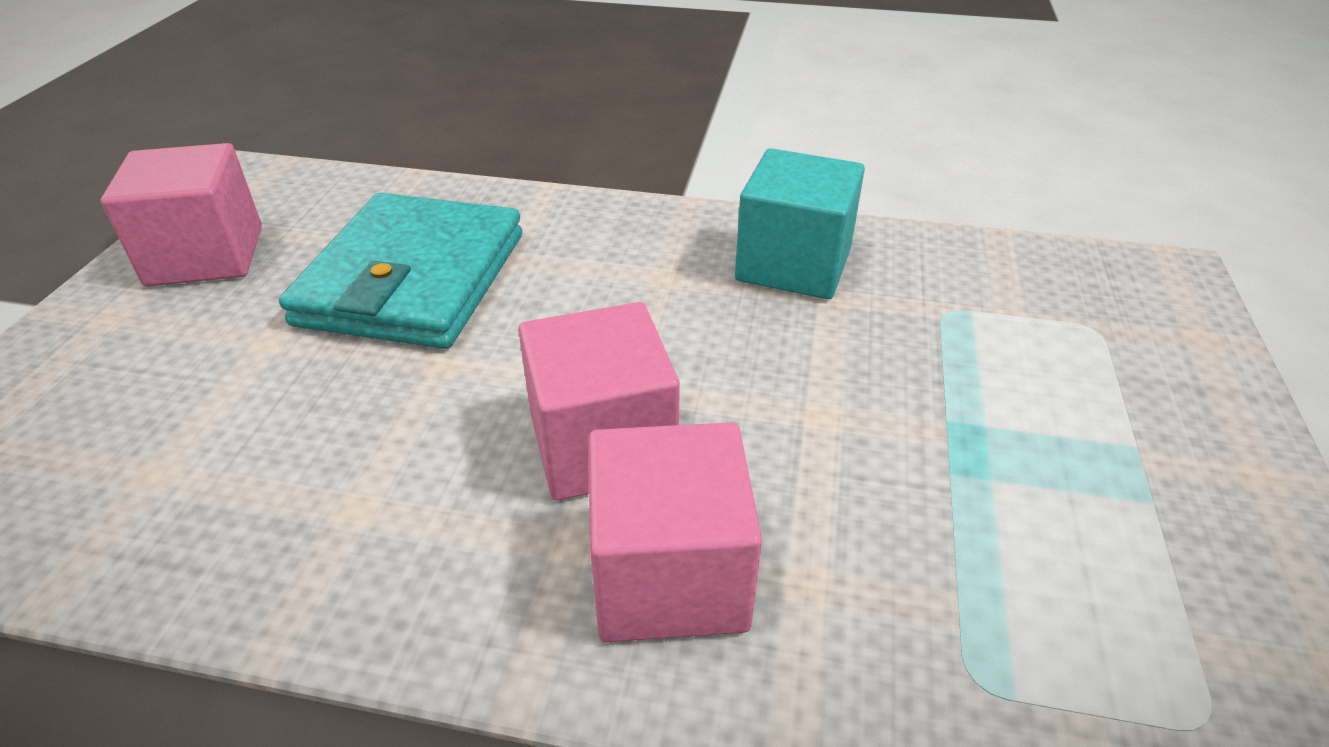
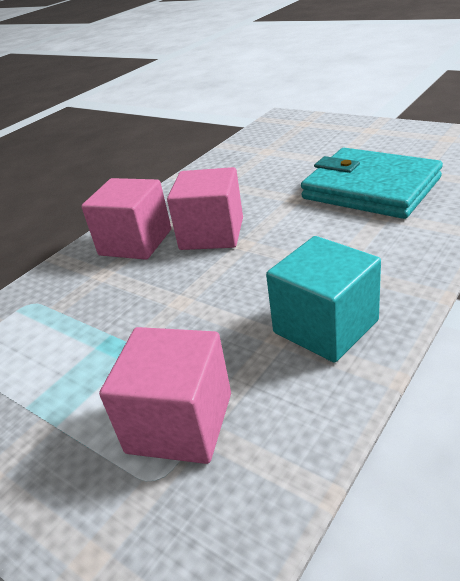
camera: 120 degrees right, 5 degrees down
(205, 256) = (414, 140): pink cube -> pink cube (180, 422)

